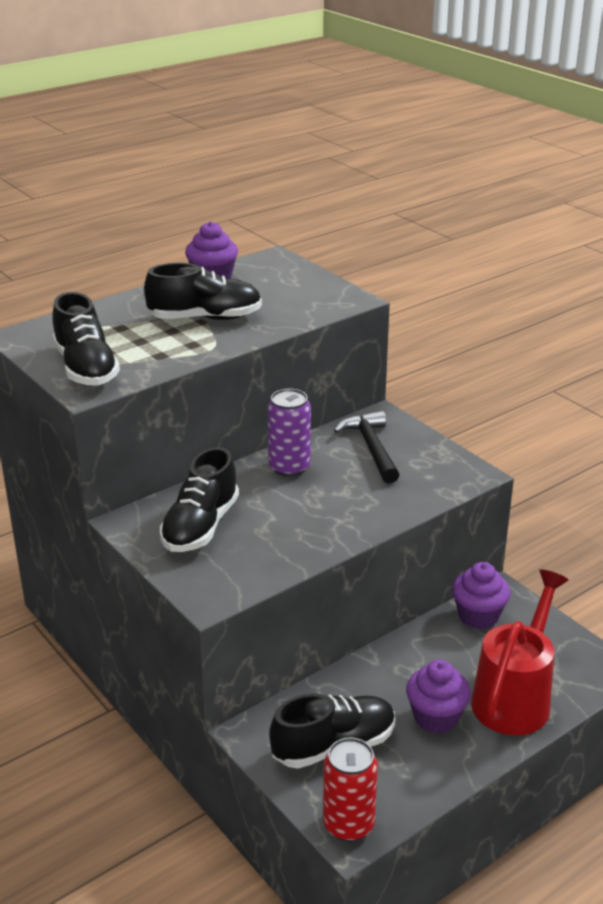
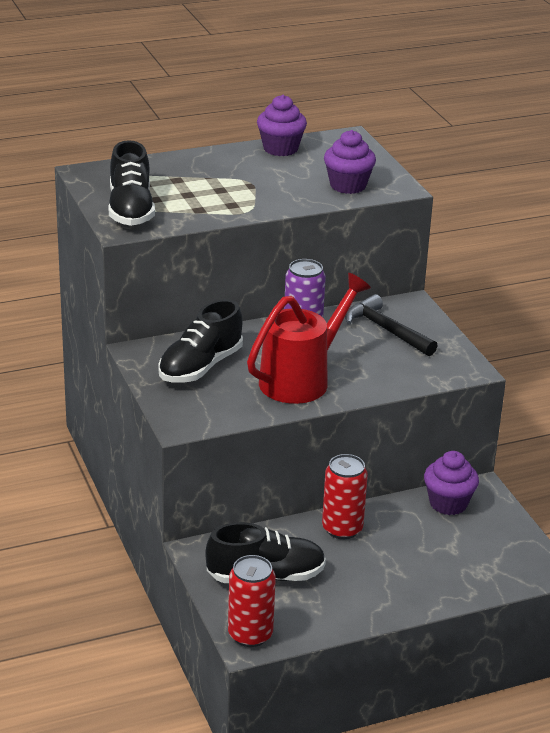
camera: 15 degrees right, 0 degrees up
(205, 318) = (255, 183): black shoe -> none
(371, 448) = (386, 330): black hammer -> black hammer turned 45 degrees counterclockwise
(387, 670) = (342, 529): none -> red can
(436, 717) = (366, 574): purple cupcake -> purple cupcake (348, 185)
(515, 697) = (446, 574): red watering can -> red watering can (302, 379)

